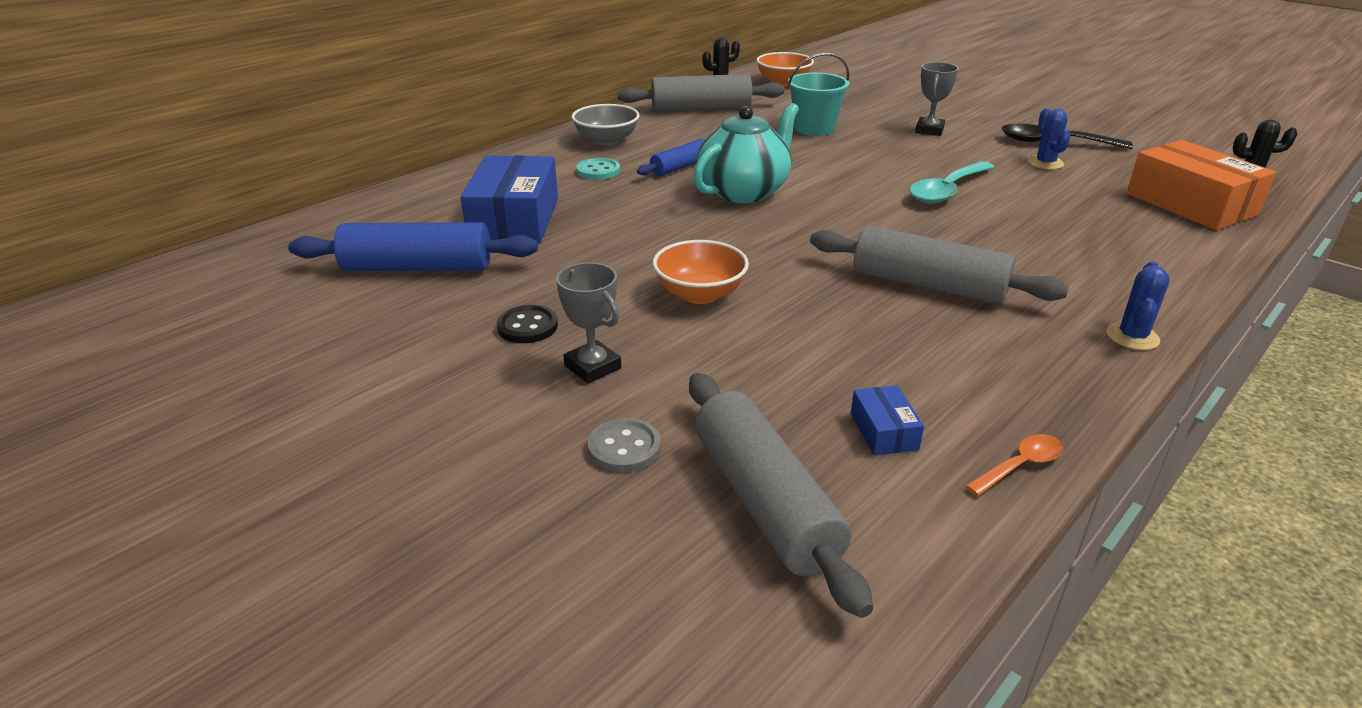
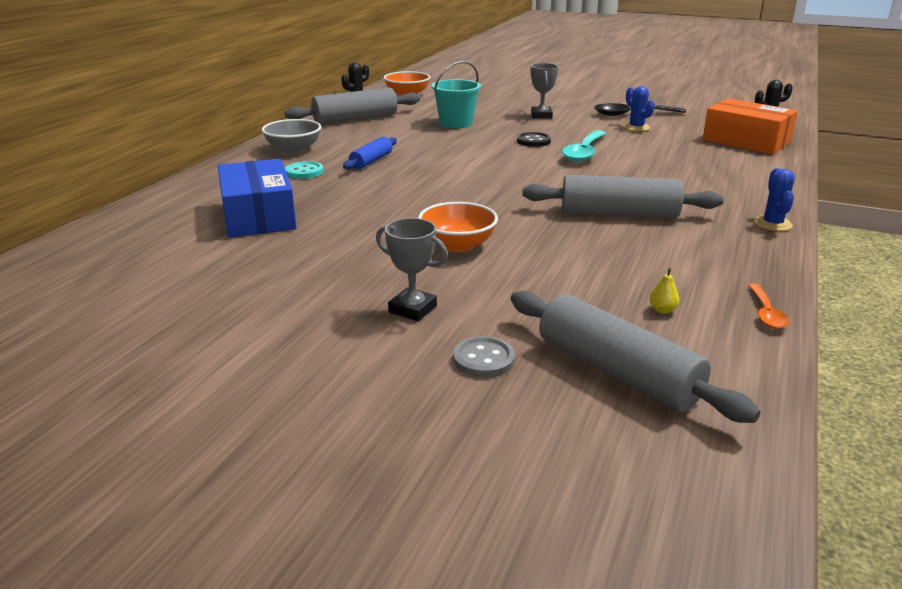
camera: 20 degrees left, 5 degrees down
(417, 268) = (198, 264): blue rolling pin -> none
(527, 326) = (334, 290): black button -> black button (533, 141)
(744, 191) = (436, 171): turquoise teapot -> none
(884, 431) = (662, 310): blue box -> yellow pear
(1020, 466) = (766, 313): orange spoon -> orange spoon turned 150 degrees clockwise

